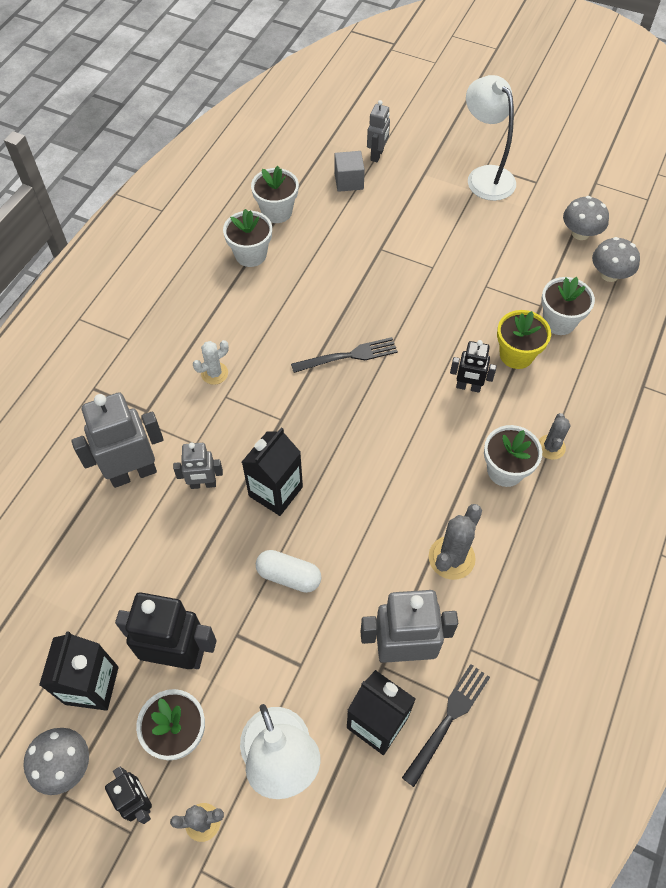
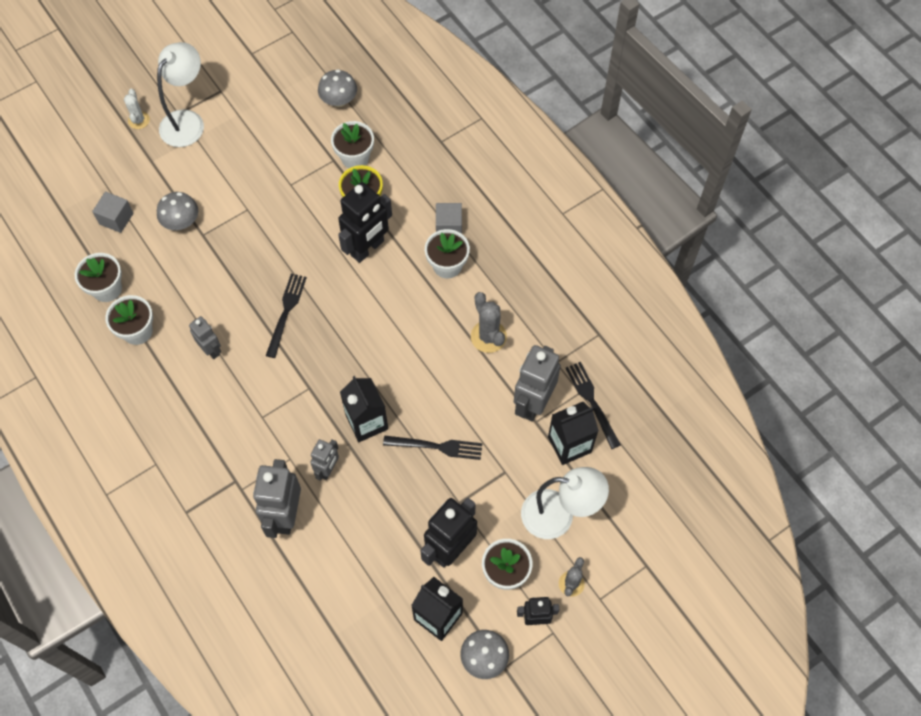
camera: 60 degrees left, 5 degrees up
(214, 373) = (235, 414): white cactus -> white cactus (139, 120)
(289, 576) = (437, 446): white capsule -> black fork
(377, 155) = (105, 182): grey robot -> grey robot (211, 350)
(468, 387) = (367, 248): black robot -> black robot, size x1.77
(485, 176) = (187, 121): white lamp -> white lamp turned 120 degrees clockwise
(551, 447) = (449, 227): grey cactus -> grey cube
(580, 233) = (289, 94): grey mushroom -> grey mushroom (181, 222)

